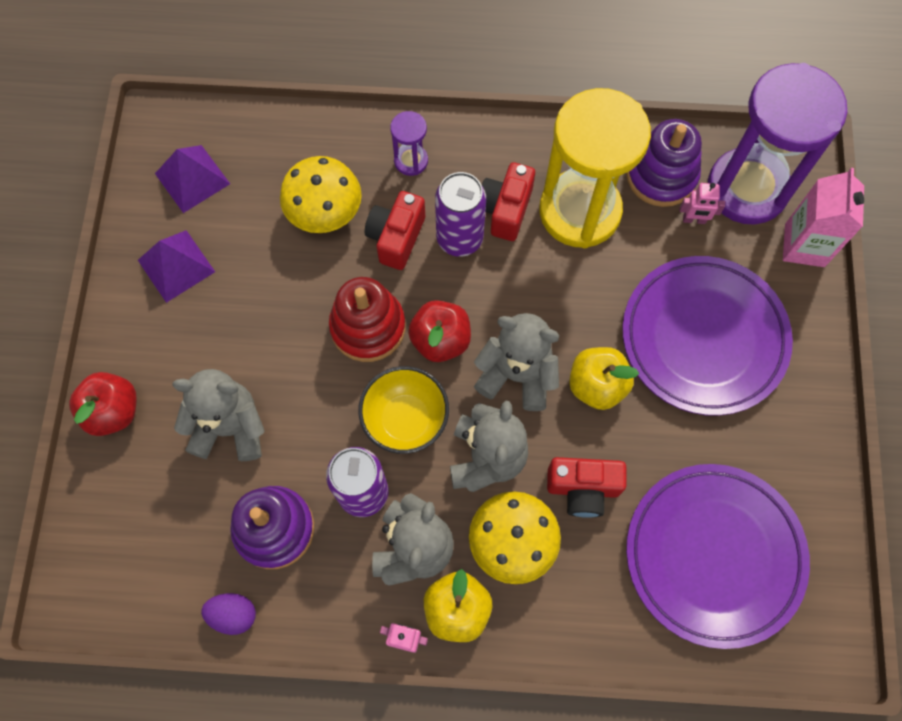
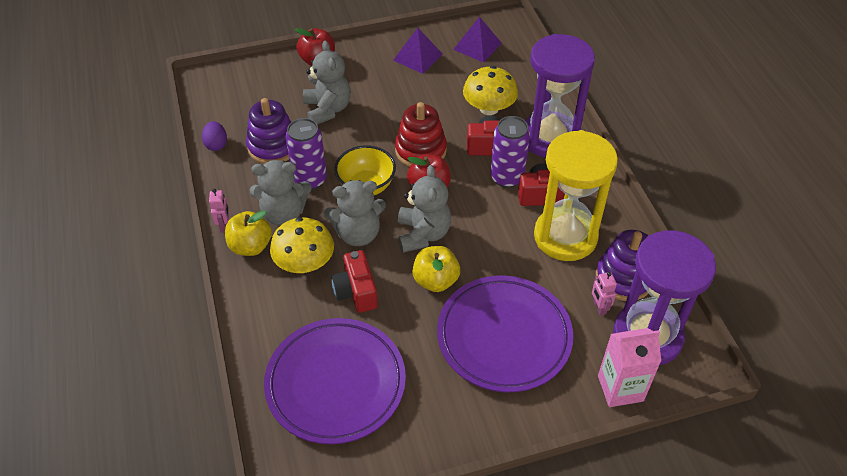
camera: 70 degrees right, 20 degrees down
(411, 161) = (549, 138): purple hourglass -> purple hourglass, size x2.35

